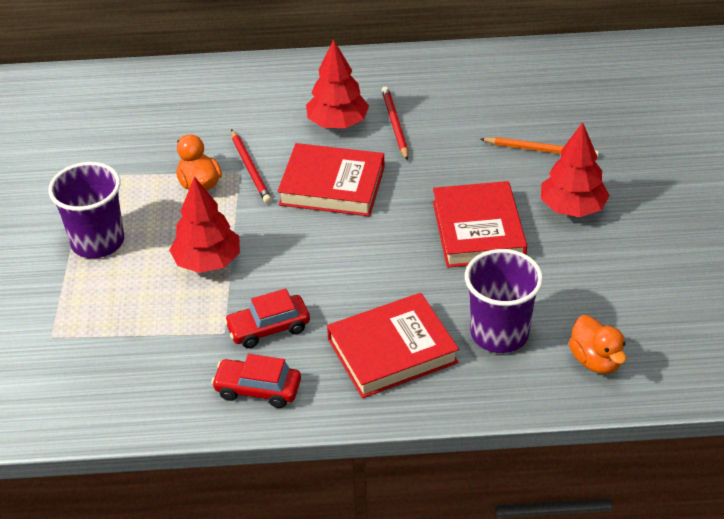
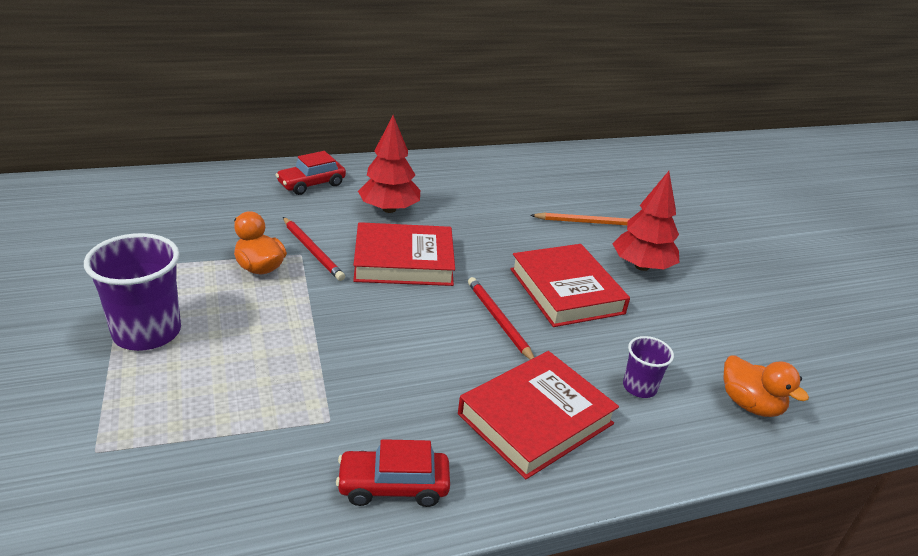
camera: 20 degrees left, 10 degrees down
(207, 261) = (288, 343): red tree -> none
(268, 328) = (383, 409): red car -> red car (311, 184)
(395, 125) = (444, 208): red pencil -> red pencil (498, 320)
(499, 333) = (639, 387): purple cup -> purple cup, size x0.53

